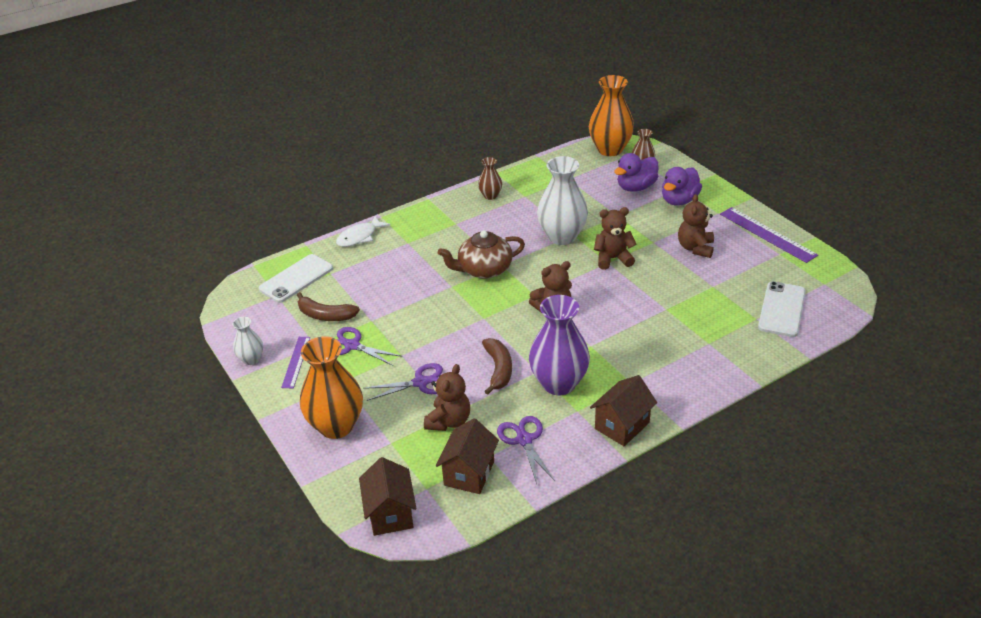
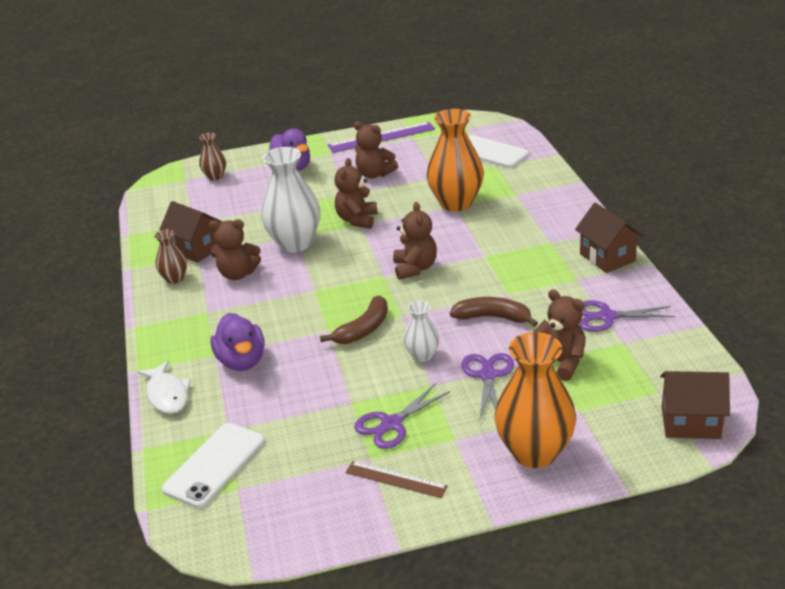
camera: 70 degrees left, 5 degrees down
(251, 359) = (366, 525): white vase -> white vase (422, 355)
(296, 278) = (214, 465): white phone -> white phone turned 60 degrees clockwise
(296, 362) = (396, 479): purple ruler -> brown ruler
(325, 315) = (315, 443): brown banana -> brown banana (363, 329)
(469, 473) = (644, 359): brown house -> brown house (196, 249)
(484, 269) = (314, 303): brown teapot -> none
(507, 222) = (238, 274): none -> brown teddy bear
(559, 383) = (533, 283): purple vase -> none
(610, 149) = (164, 189): orange vase -> orange vase (456, 203)
(636, 187) = (248, 186): purple duck -> purple duck (242, 361)

